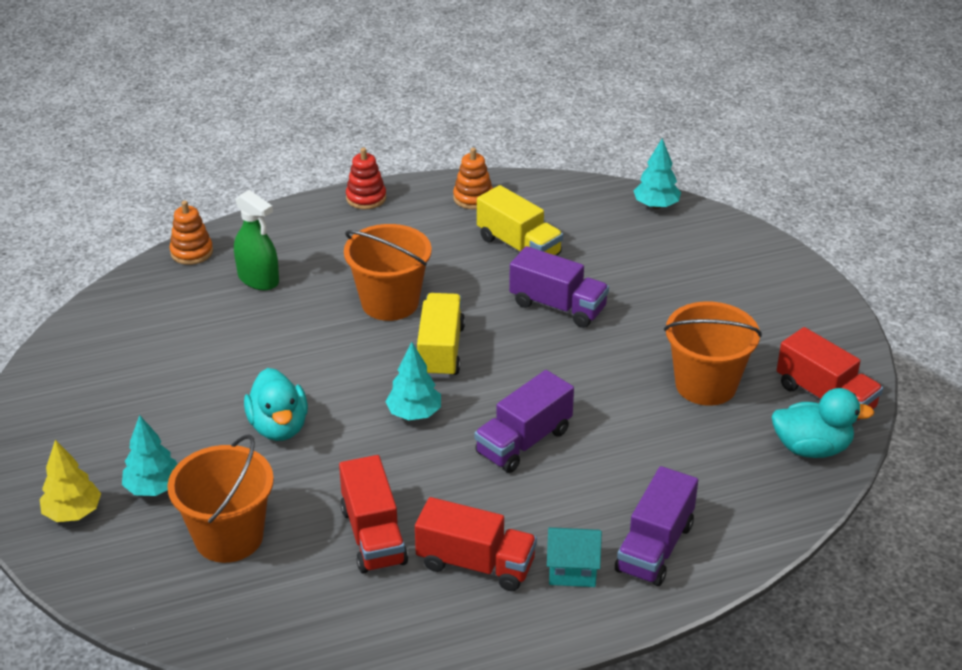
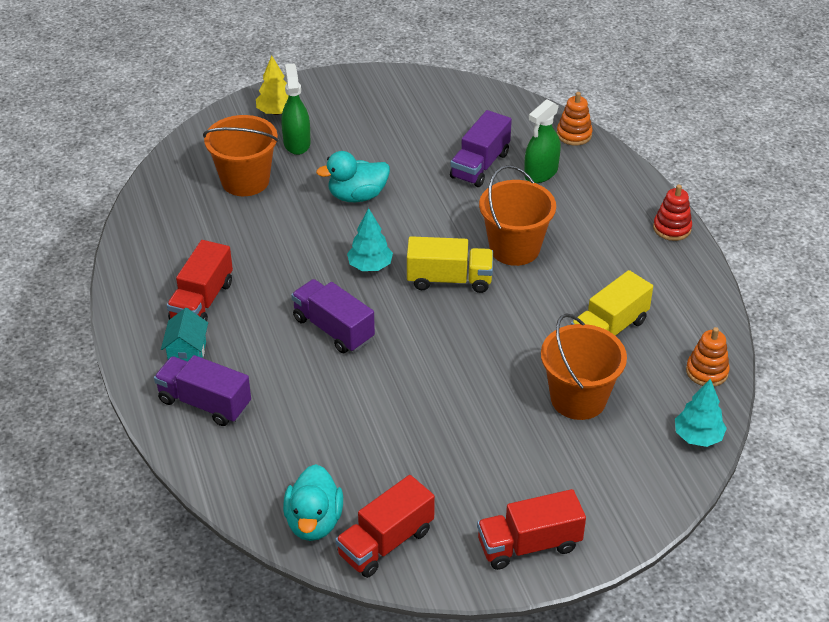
camera: 90 degrees right, 5 degrees up
(153, 488) = (297, 143): turquoise tree -> green spray bottle
(373, 535) = (237, 249): red truck -> red truck (529, 545)
(473, 198) = (685, 299): orange stacking toy -> orange stacking toy (707, 371)
(558, 306) = (516, 355): purple truck -> purple truck (480, 165)
(706, 385) = (404, 453): orange bucket -> orange bucket (578, 398)

